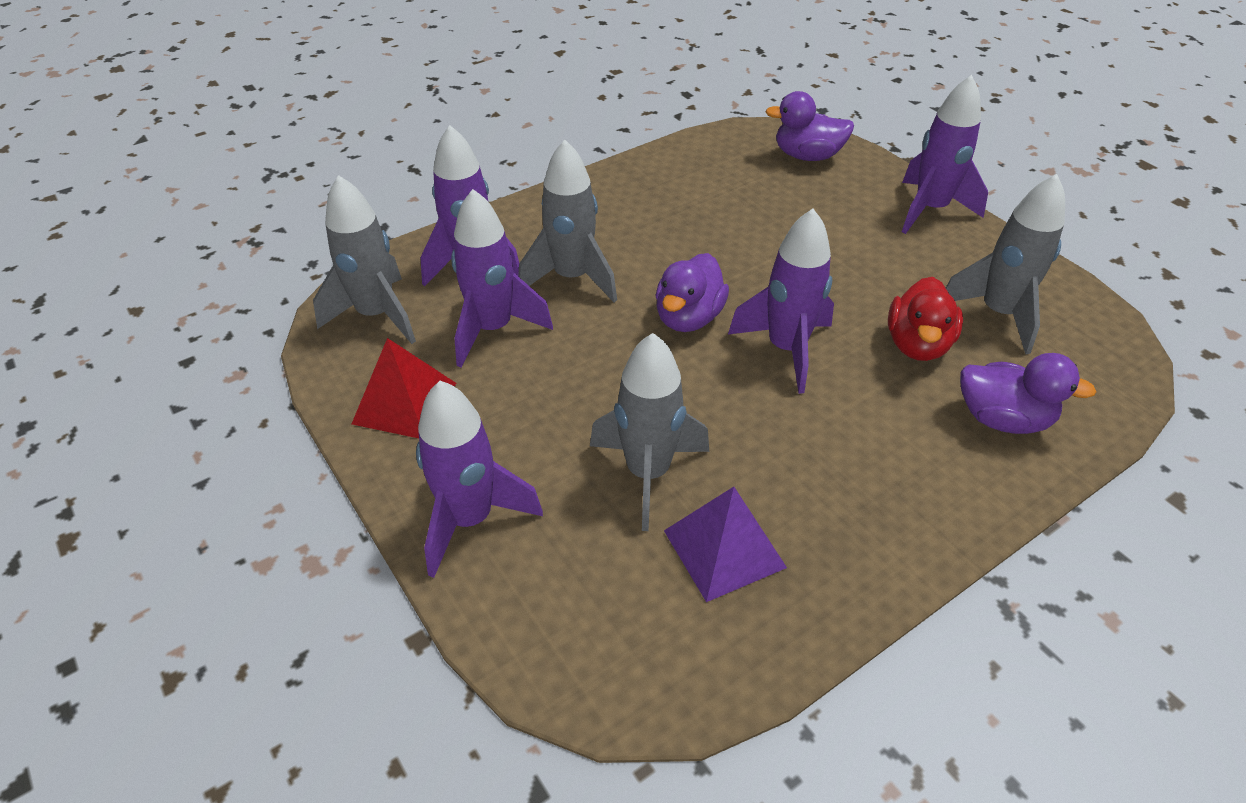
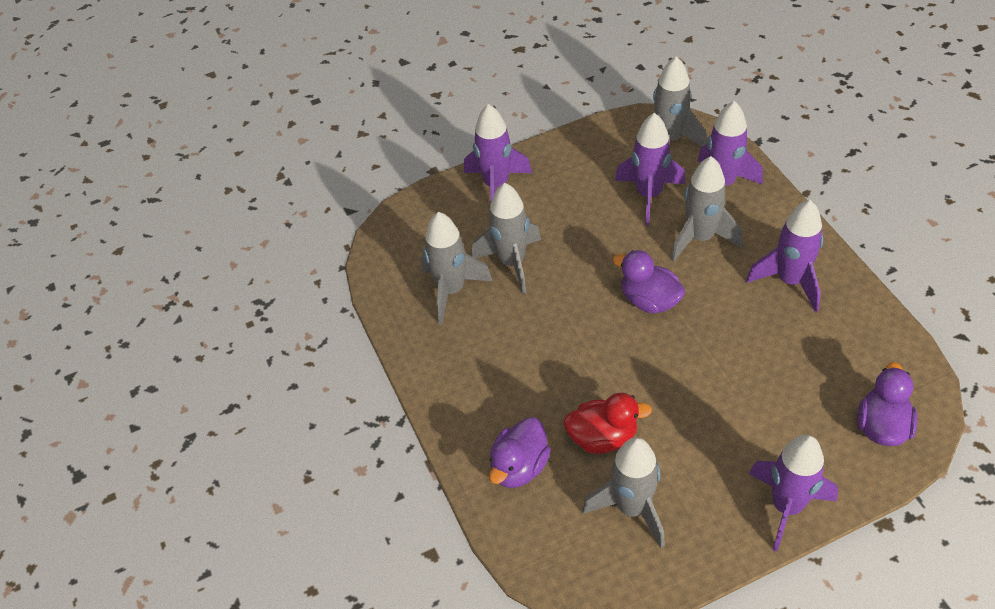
camera: 105 degrees right, 5 degrees up
(404, 403) = (587, 156): red pyramid -> none
(724, 548) = (451, 290): purple pyramid -> grey rocket
(786, 349) = (608, 352): purple rocket -> purple rocket (790, 281)
(917, 344) = (603, 437): red duck -> red duck turned 150 degrees clockwise

